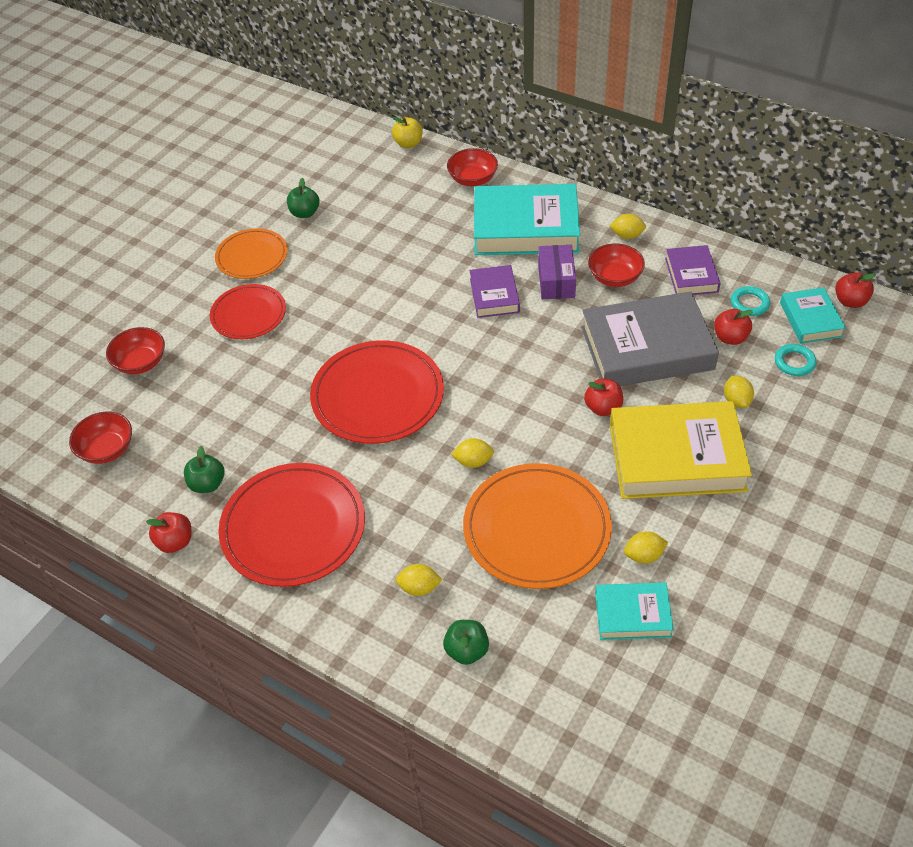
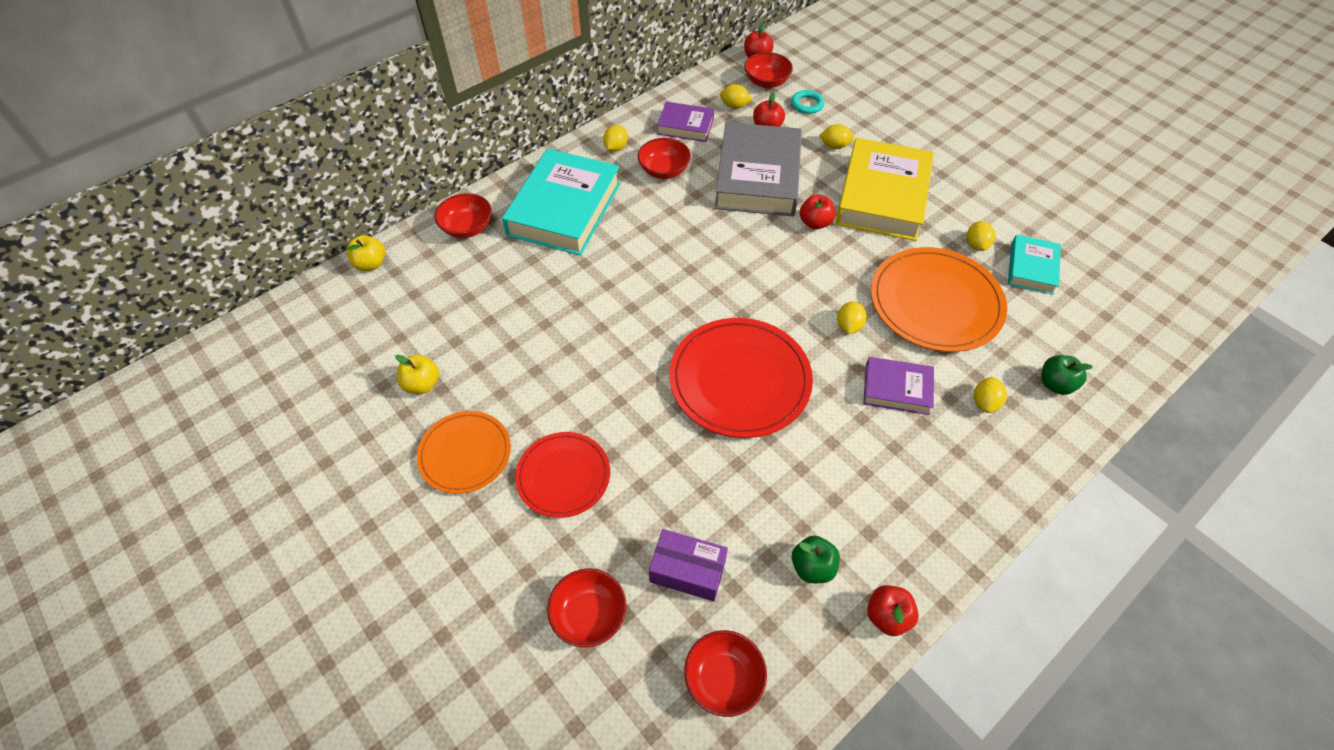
camera: 75 degrees left, 5 degrees up
(293, 527) = (893, 492): red plate -> none
(305, 213) = (422, 384): green apple -> yellow apple
(494, 295) = (644, 256): purple book -> purple book (896, 389)
(556, 281) = (648, 208): purple box -> purple box (687, 571)
(749, 303) = (734, 106): turquoise ring -> yellow lemon
(810, 319) = (766, 82): turquoise book -> red bowl

